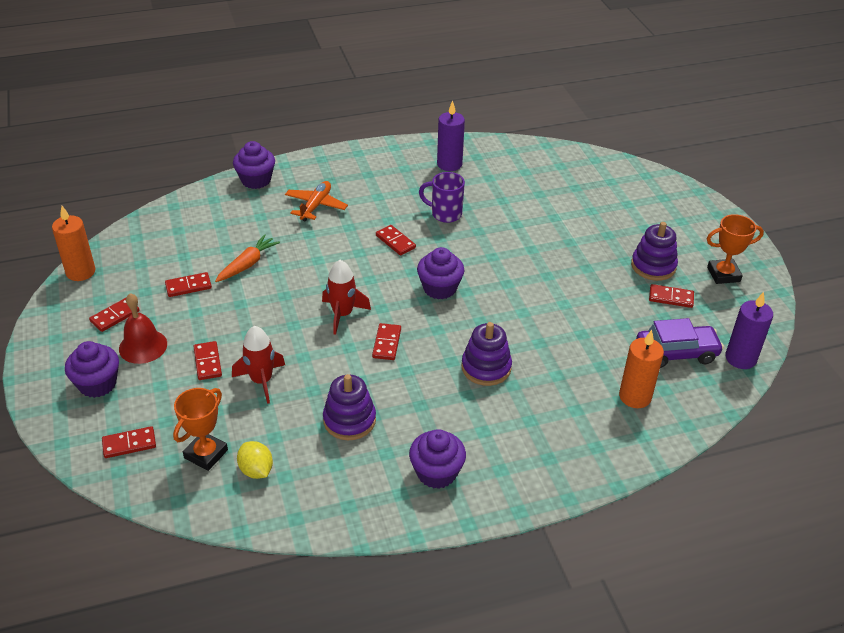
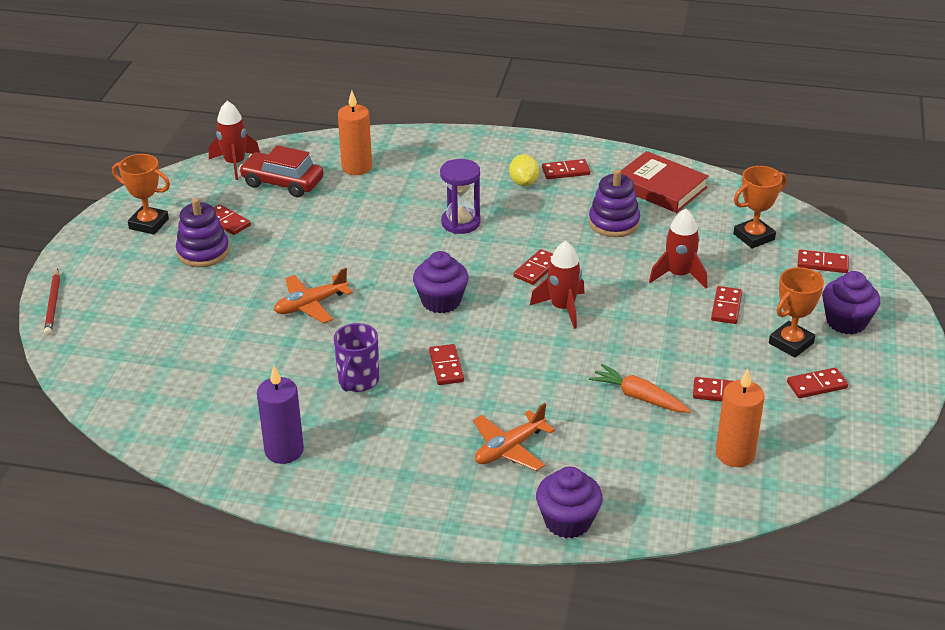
camera: 150 degrees left, 5 degrees down
(80, 272) = (852, 455): orange candle -> orange candle (735, 454)
(143, 346) = (791, 343): red bell -> orange trophy
(247, 264) = (638, 397): orange carrot -> orange carrot turned 60 degrees clockwise
(256, 470) = (714, 214): yellow lemon -> yellow lemon (523, 182)
(327, 488) = (660, 187): none -> red book
(436, 473) = (565, 171): purple cupcake -> red domino
(445, 214) = (358, 381): purple mug -> purple mug turned 60 degrees clockwise
(486, 367) = (460, 223): purple stacking toy -> purple hourglass
(529, 253) = (311, 305): none -> orange plane
(676, 353) = (282, 183): purple car -> red car
(695, 196) = (53, 304): none -> red pencil
(740, 358) = (235, 164): purple candle -> red rocket

